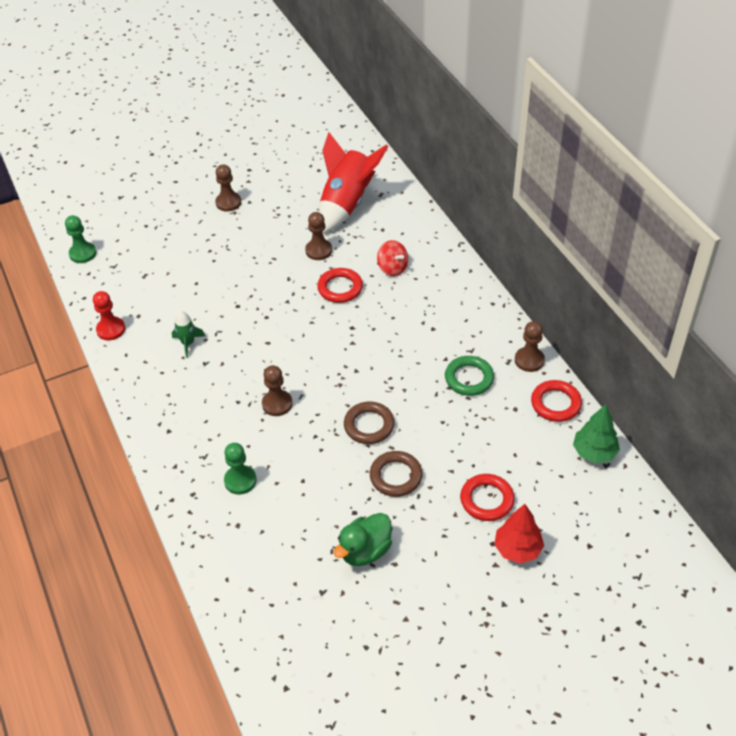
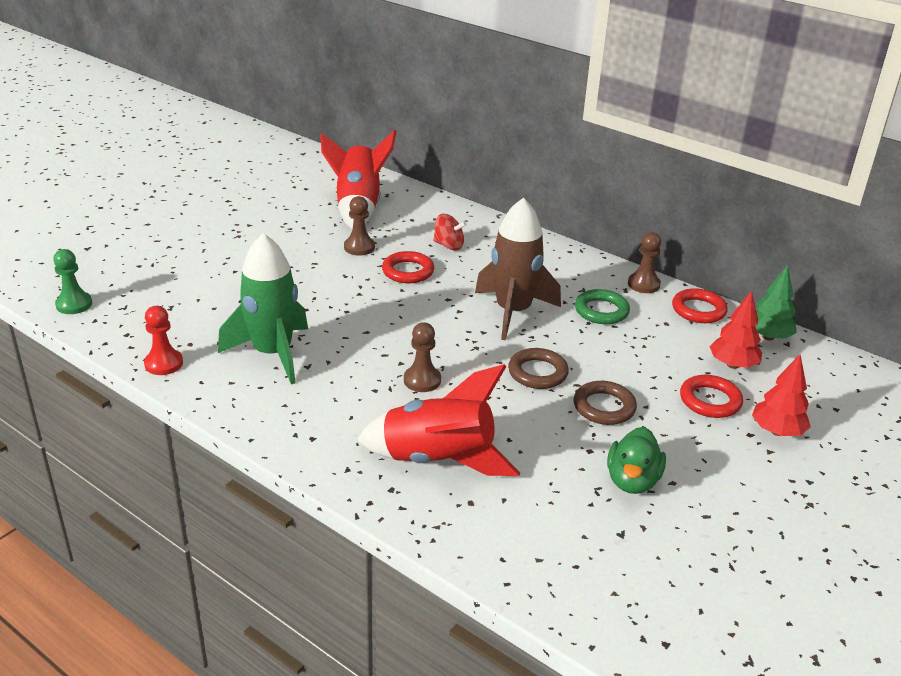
camera: 30 degrees left, 15 degrees down
(188, 343) = (272, 354): green rocket -> green rocket, size x2.29
(228, 203) = (225, 229): brown pawn -> none
(240, 480) = (438, 460): green pawn -> red rocket
(394, 357) = (513, 312): none -> brown rocket
(537, 471) = (732, 365): none -> red tree

